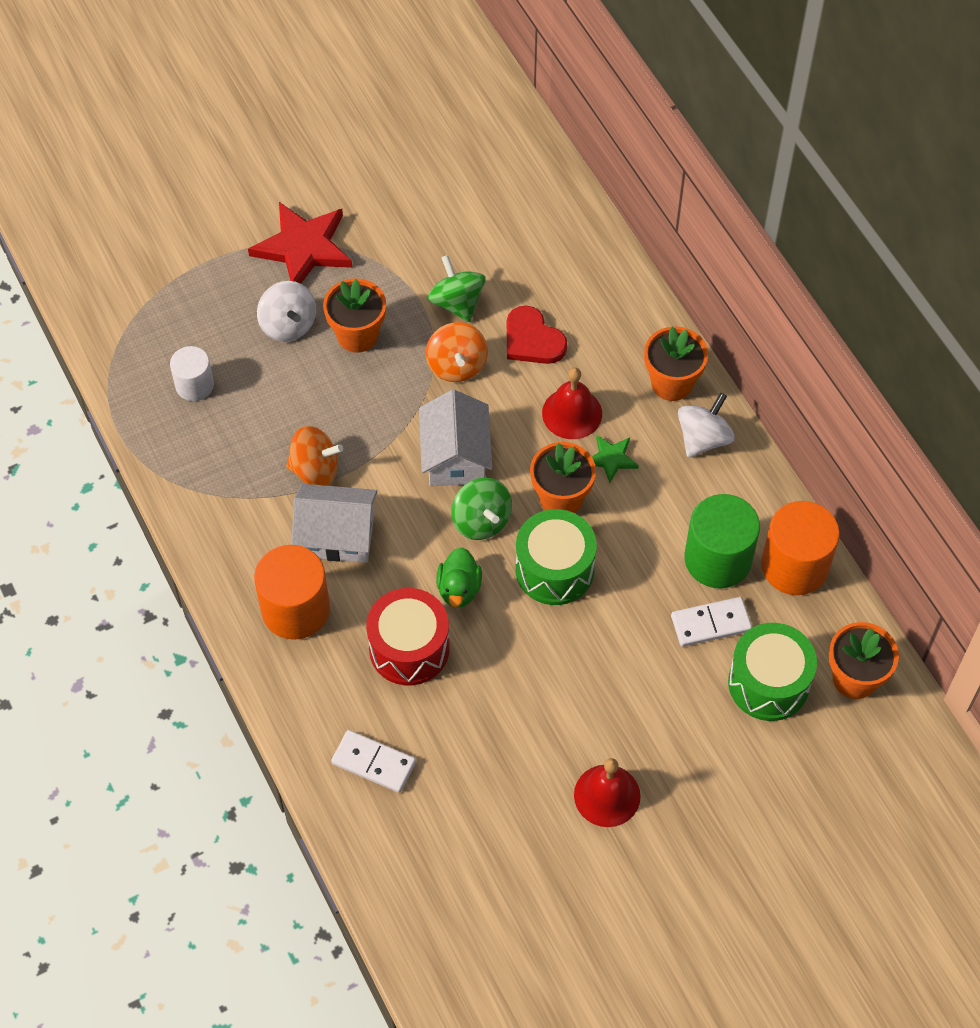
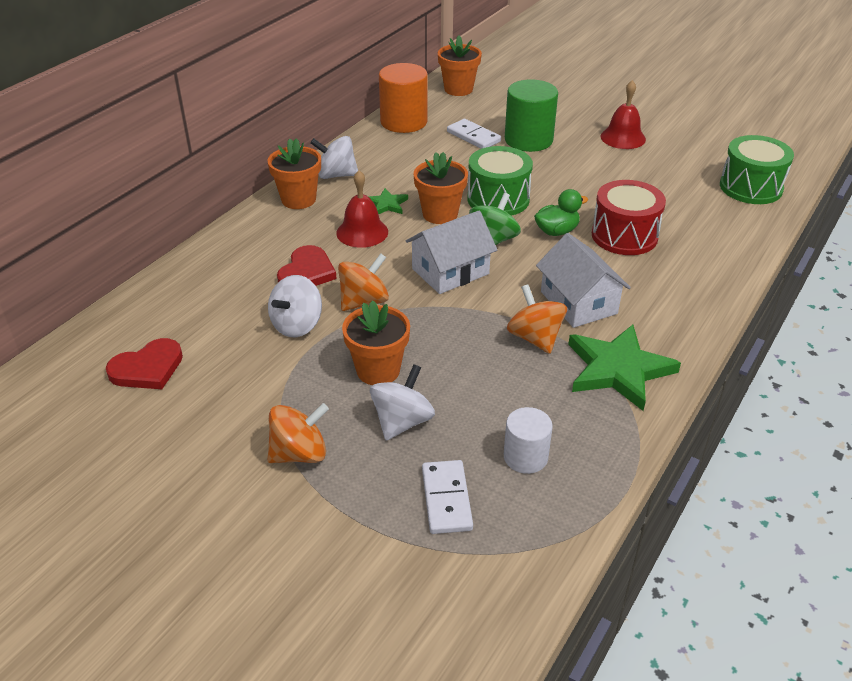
camera: 120 degrees left, 20 degrees down
(233, 508) = (618, 370): none -> green star
(295, 609) = (660, 297): orange cylinder -> none
(303, 248) = (299, 453): red star -> orange spinning top
(373, 763) = (717, 220): white domino -> white domino (446, 499)
(457, 303) = (297, 325): green spinning top -> white spinning top
(470, 184) = (147, 368): none -> red heart
(718, 559) = (425, 146): green cylinder -> green cylinder (528, 140)
(768, 683) = (491, 111): green drum -> green drum (751, 187)

